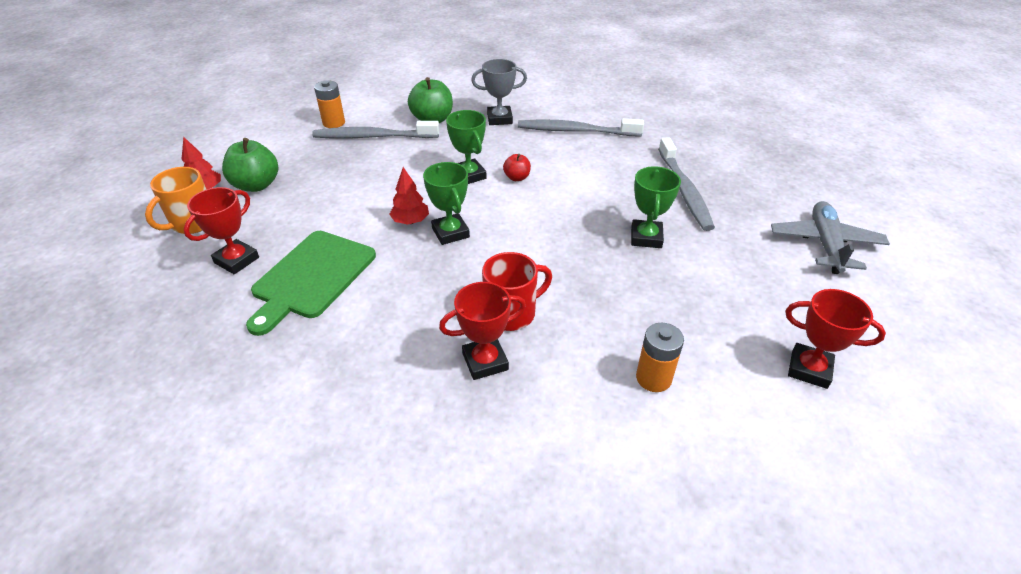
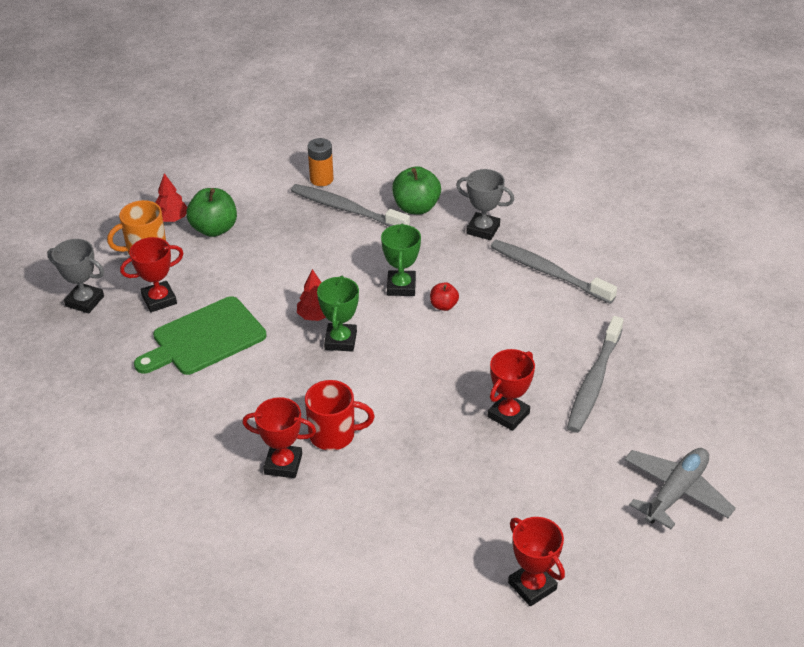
camera: 30 degrees right, 0 degrees up
(147, 290) = (85, 301): none -> grey trophy
(646, 237) = (508, 415): green trophy -> red trophy
(653, 378) = (398, 534): orange battery -> none

